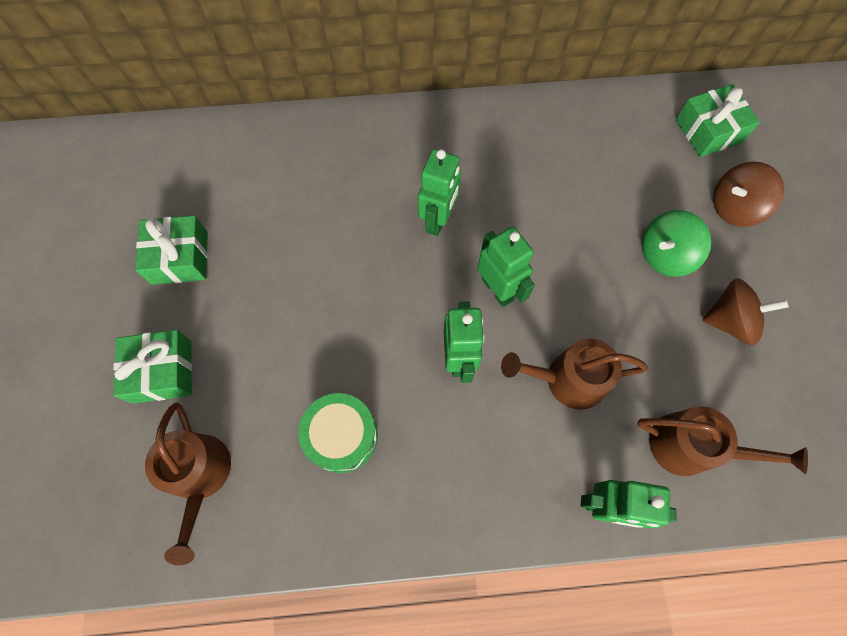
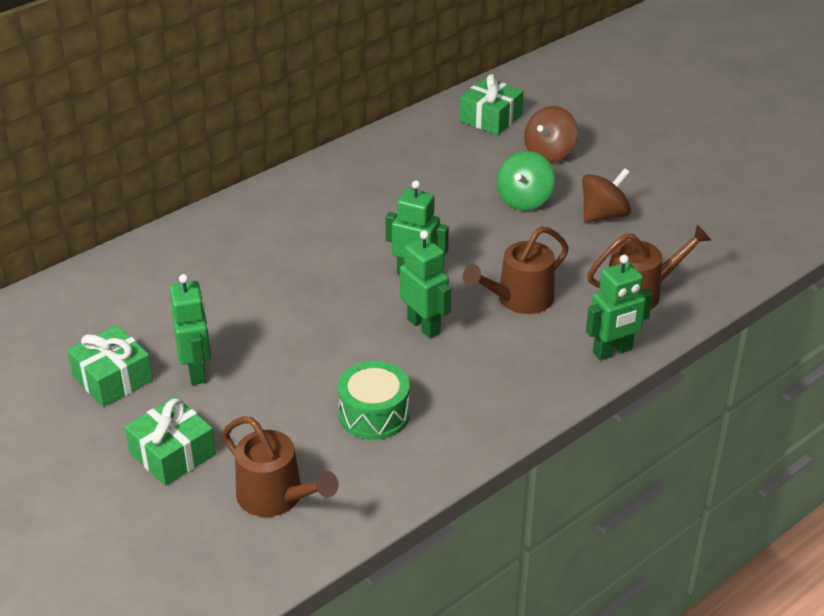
camera: 35 degrees left, 30 degrees down
(438, 220) = (326, 255): green robot -> green robot (197, 371)

